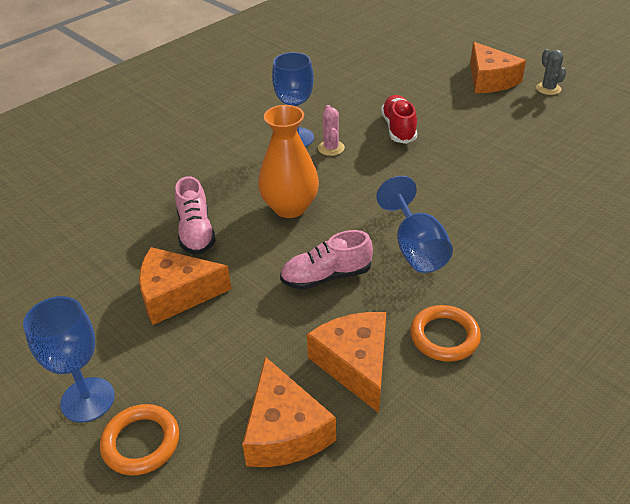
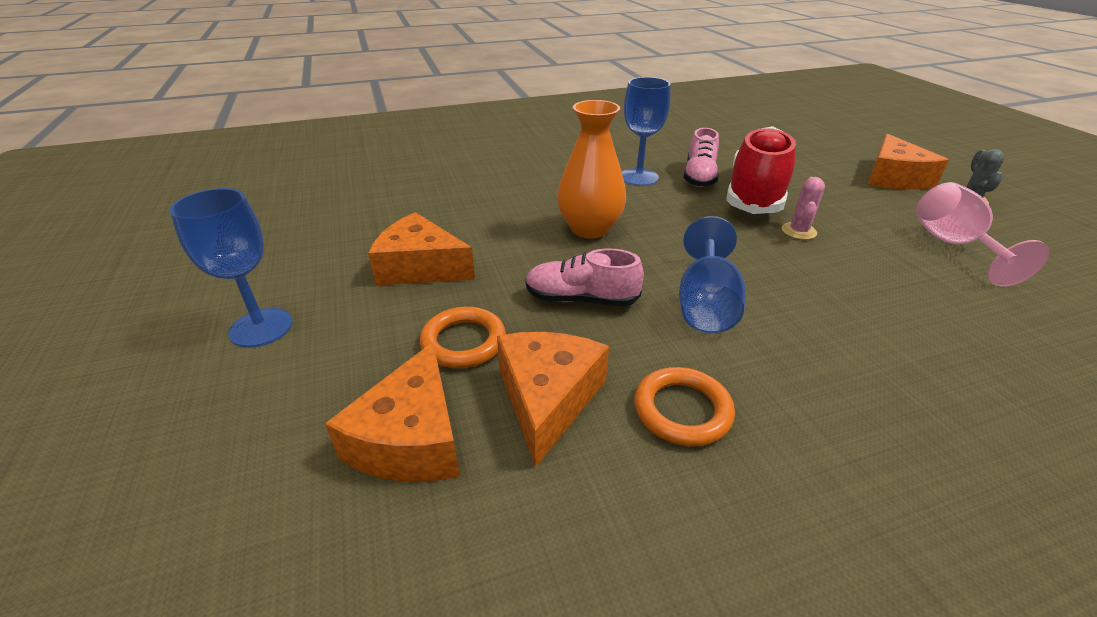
camera: 25 degrees right, 5 degrees down
(141, 442) = (265, 386): orange ring -> orange ring (463, 342)
(196, 232) = (483, 223): pink shoe -> pink shoe (699, 177)
(331, 148) = (669, 193): pink cactus -> pink cactus (798, 231)
(398, 128) = (756, 194): red shoe -> red shoe, size x1.72
(551, 137) = (953, 245): none -> pink goblet

